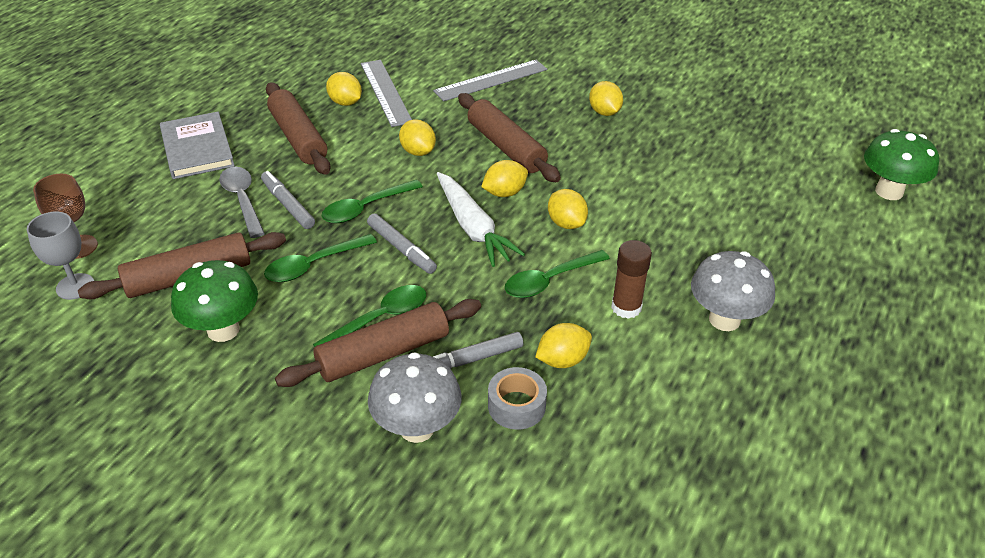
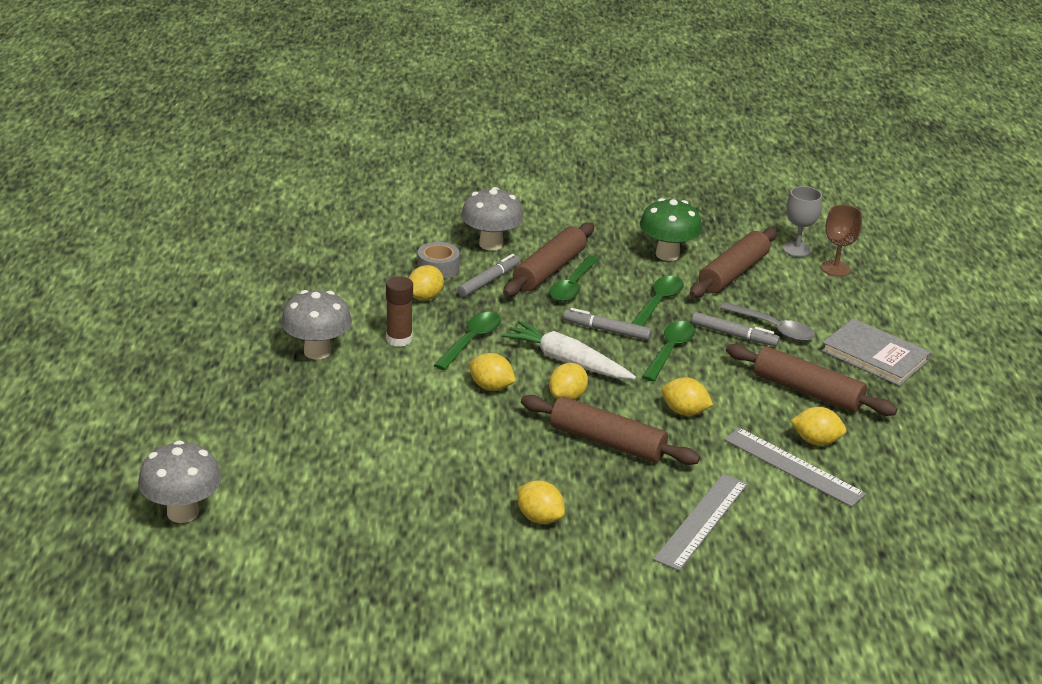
camera: 150 degrees right, 10 degrees down
(889, 191) = (183, 512): green mushroom -> grey mushroom

